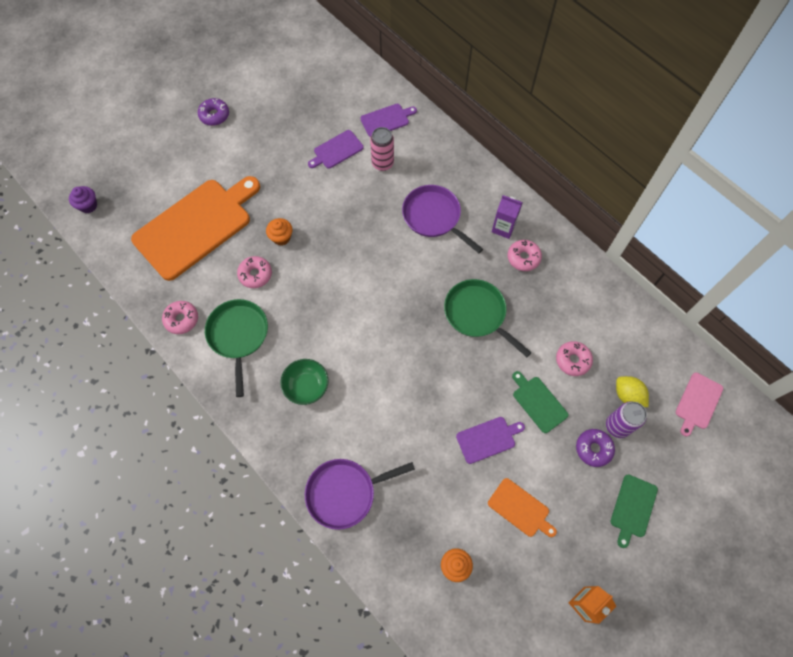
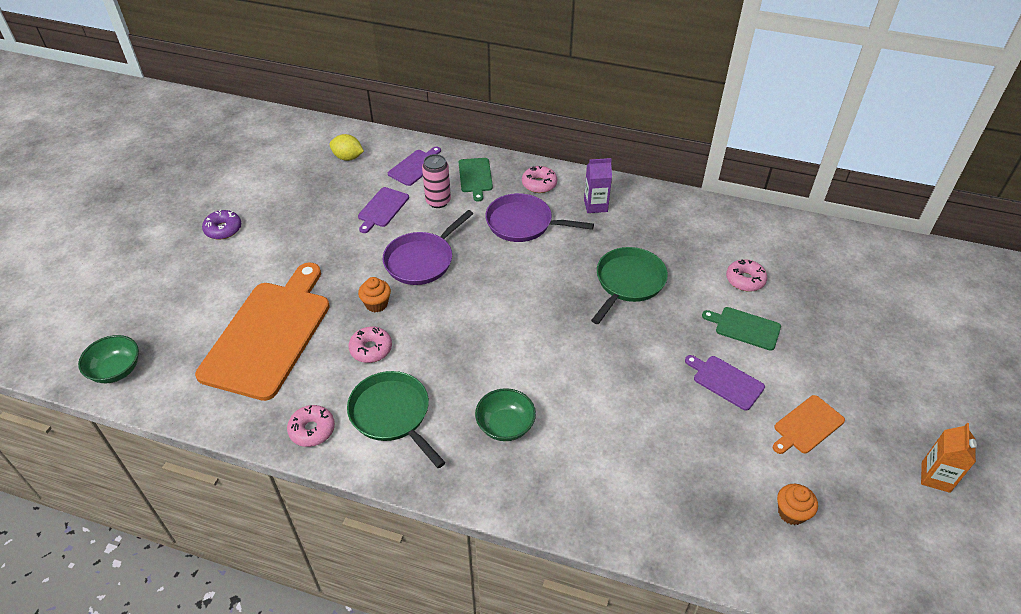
camera: 30 degrees left, 20 degrees down
(88, 205) = (116, 370): purple cupcake -> green bowl
(345, 493) = (625, 506): purple pan -> purple pan (422, 260)
(477, 314) = (628, 282): green pan -> green pan turned 105 degrees clockwise
(488, 439) = (725, 381): purple cutting board -> purple cutting board turned 90 degrees counterclockwise
(520, 509) = (807, 426): orange cutting board -> orange cutting board turned 135 degrees clockwise
(523, 258) = (633, 221): pink donut -> pink donut (539, 184)
(593, 449) = (825, 341): purple donut -> none
(617, 426) = (828, 313): purple can -> none
(628, 395) = (815, 285): yellow lemon -> yellow lemon (348, 157)
(633, 508) = (901, 372): green cutting board -> green cutting board (475, 177)
(698, 402) = (875, 263): pink cutting board -> none

